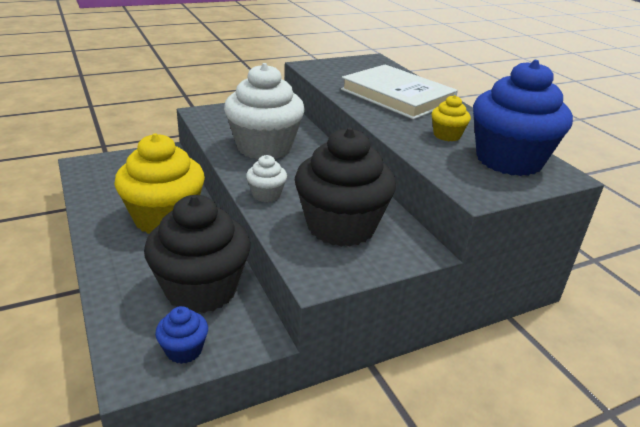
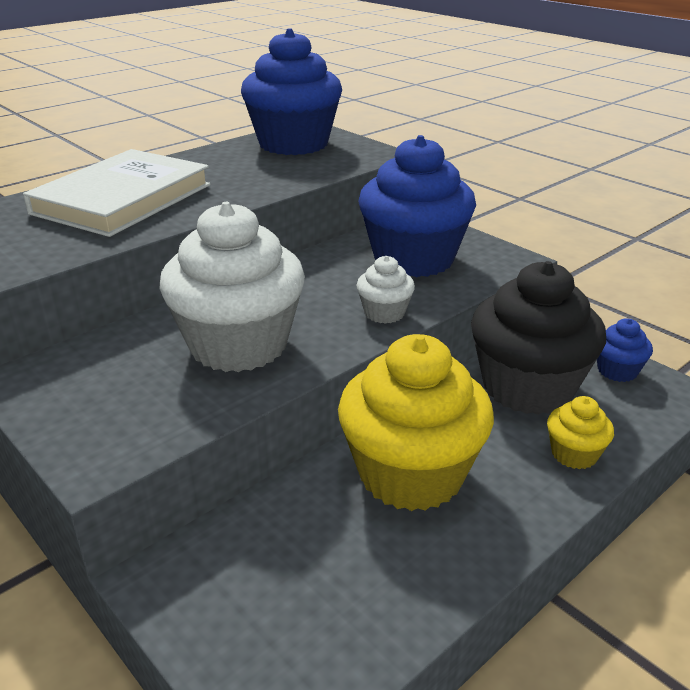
camera: 105 degrees left, 0 degrees up
(341, 226) = (413, 259): black cupcake -> blue cupcake
(447, 135) = (249, 168): yellow cupcake -> yellow cupcake (574, 454)

